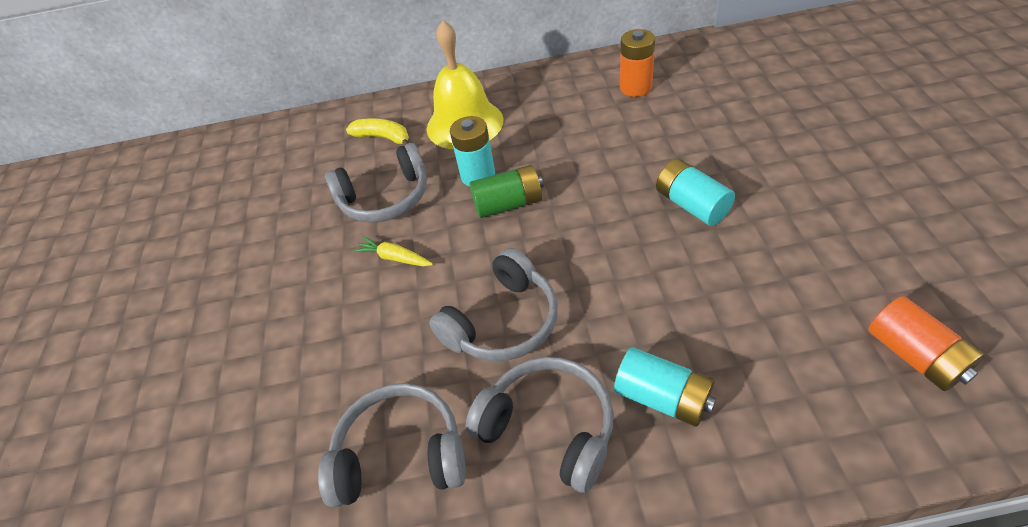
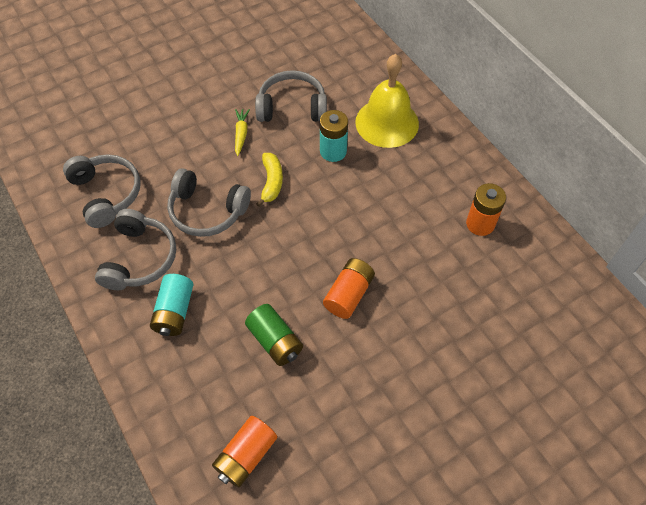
camera: 60 degrees right, 10 degrees up
(383, 138) = (352, 79): yellow banana -> yellow banana (271, 182)
(385, 198) = (292, 107): grey headphones -> grey headphones turned 135 degrees clockwise
(508, 204) = (310, 180): green battery -> green battery (275, 341)
(691, 205) = (349, 294): turquoise battery -> orange battery

